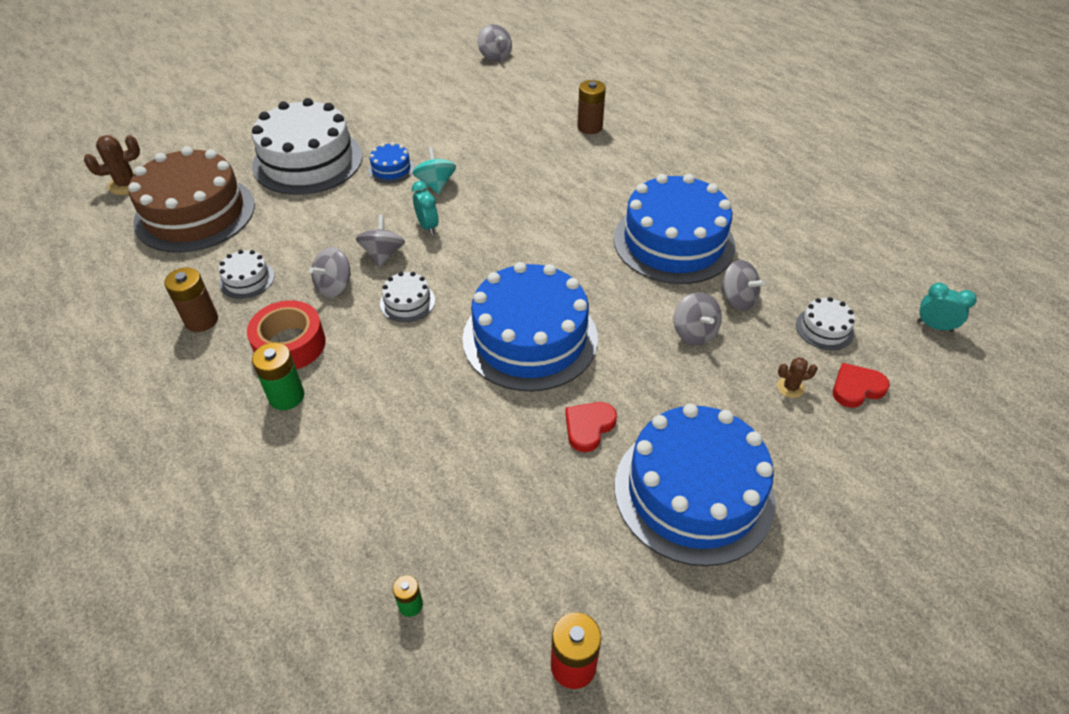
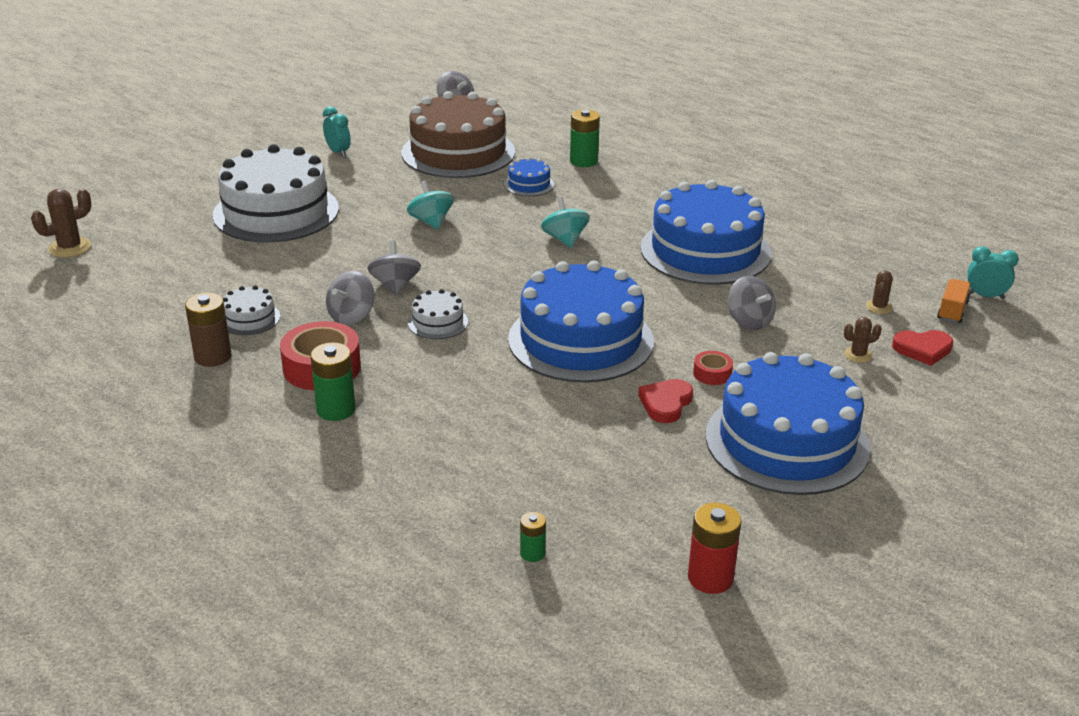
camera: 10 degrees left, 15 degrees down
(195, 213) = (163, 267): brown cake -> brown cake (458, 152)
(391, 169) = (375, 212): blue cake -> blue cake (529, 184)
(428, 226) = (436, 258): turquoise clock -> turquoise clock (338, 152)
(548, 216) = (565, 239): none -> turquoise spinning top
(589, 127) = (583, 161): brown battery -> green battery
(642, 394) = (712, 374): none -> red tape
(737, 299) = (785, 291): grey spinning top -> none
(824, 328) = (879, 307): white cake -> brown cactus
(856, 388) = (922, 349): red heart -> red heart turned 150 degrees counterclockwise
(896, 341) = (952, 311): none -> orange truck

